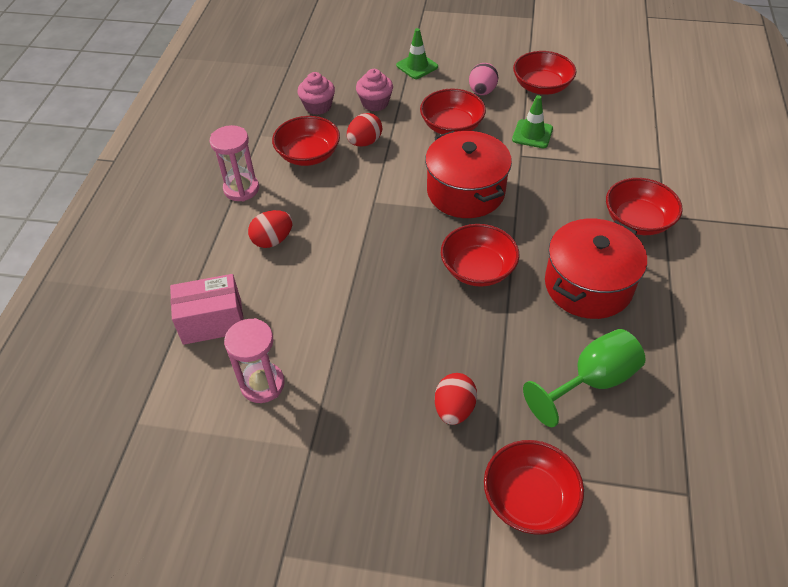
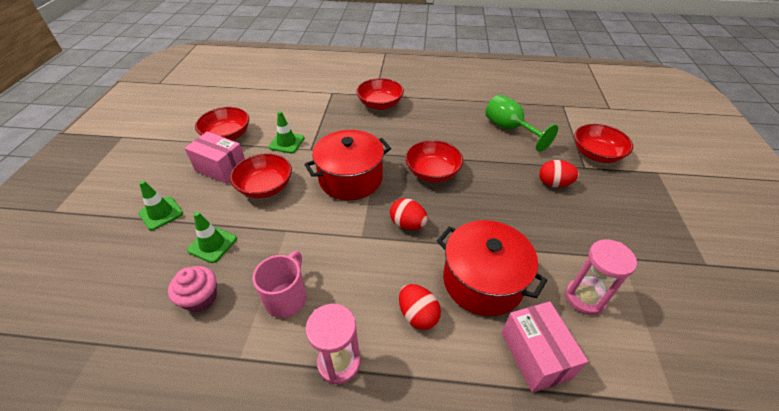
camera: 95 degrees left, 5 degrees down
(308, 155) = (287, 298): red bowl -> pink mug
(365, 142) = (275, 249): red egg -> red egg (408, 224)
(375, 103) = (212, 244): pink cupcake -> green traffic cone
(482, 91) = (221, 168): pink egg -> pink box
(588, 285) = (437, 126): red pot -> red pot (482, 281)

